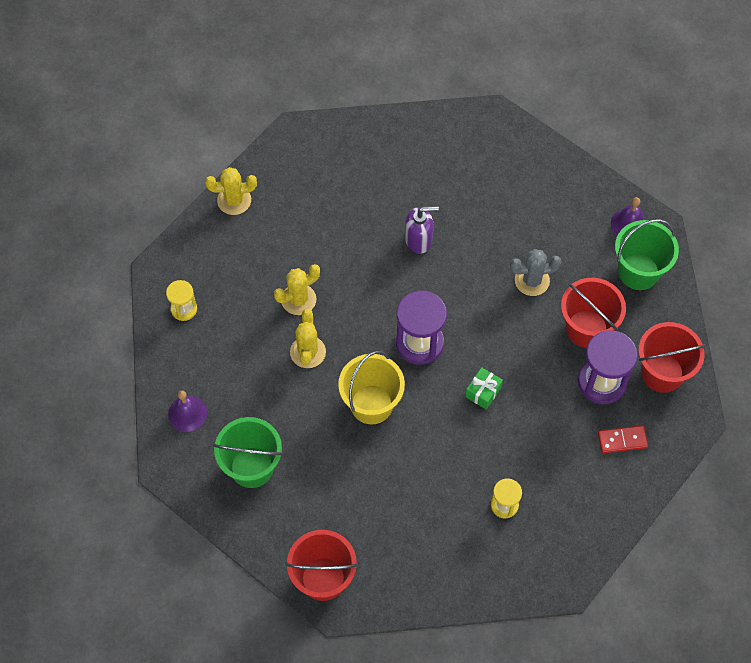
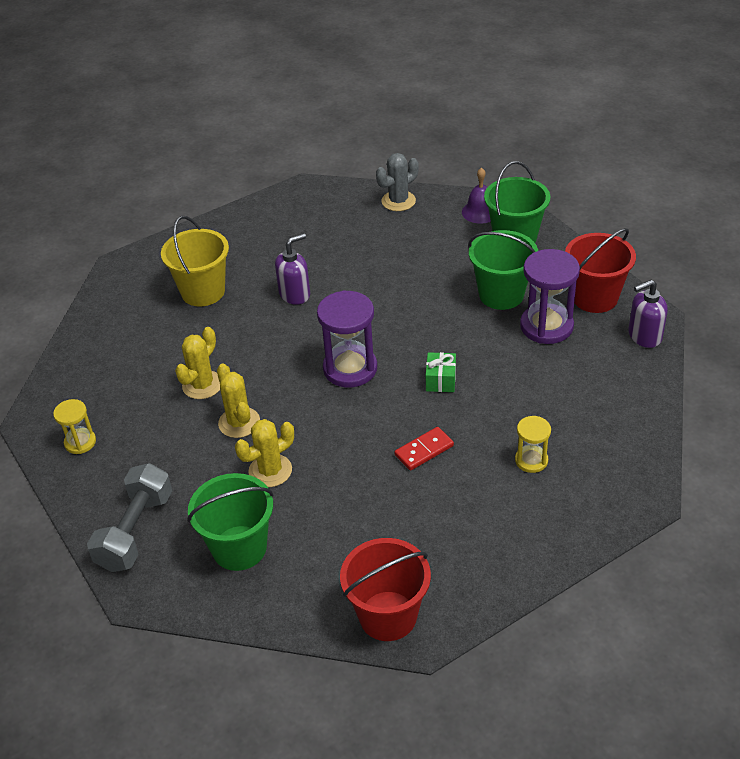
camera: 25 degrees left, 20 degrees down
(187, 413) = (135, 531): purple bell -> grey dumbbell
(234, 200) = (86, 336): yellow cactus -> yellow cactus (270, 471)
(371, 404) = (335, 437): yellow bucket -> yellow bucket (203, 292)
(532, 280) = (424, 281): grey cactus -> grey cactus (398, 201)
(586, 329) = (501, 294): red bucket -> green bucket
(622, 440) = (601, 360): red domino -> red domino (424, 450)
(674, 434) = (644, 336): none -> purple soap dispenser

